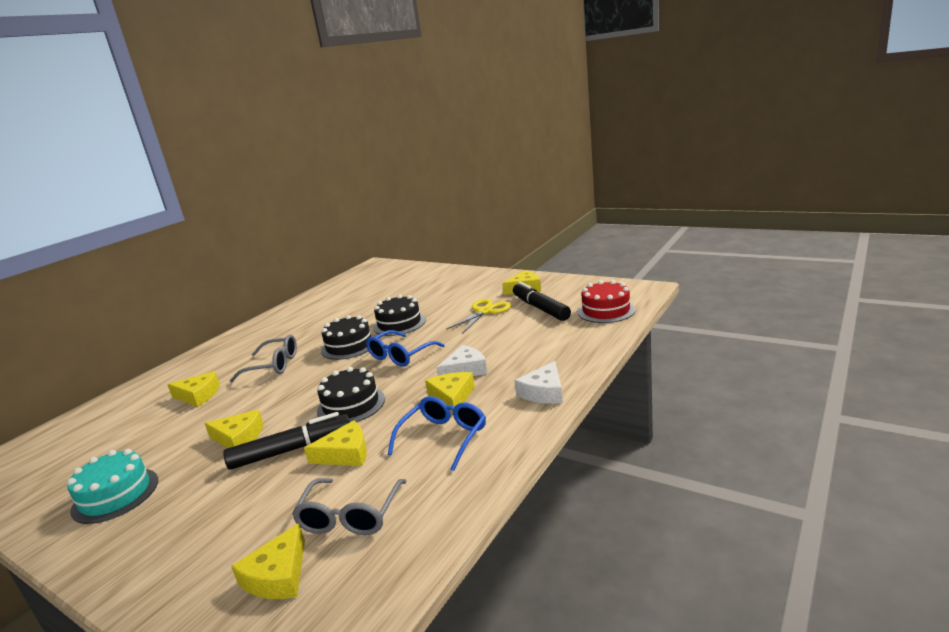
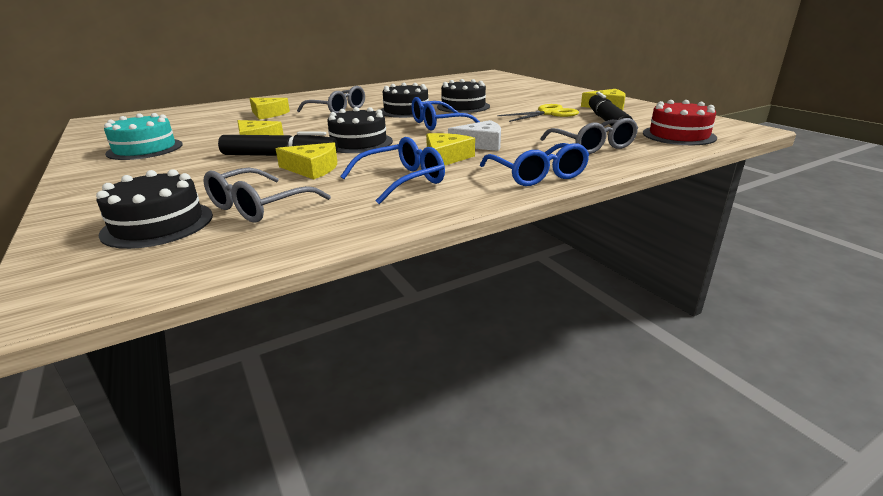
camera: 25 degrees right, 5 degrees up
(278, 575) = (158, 224): yellow cheese -> black cake
(544, 392) = (537, 175): white cheese -> blue glasses
(555, 344) = (592, 146): none -> grey glasses

